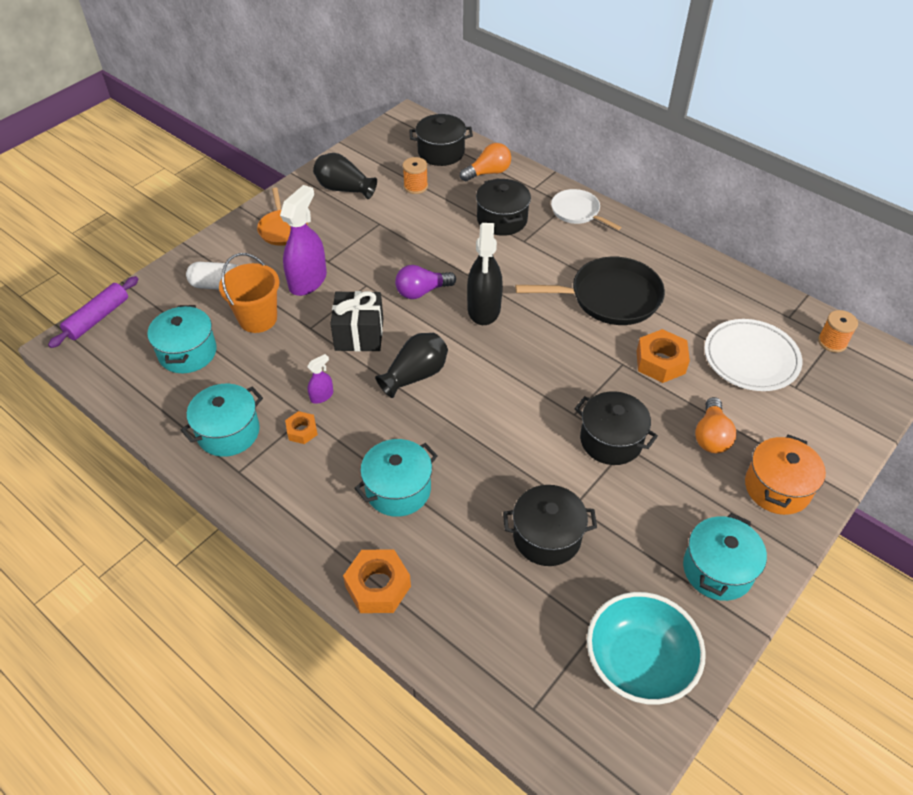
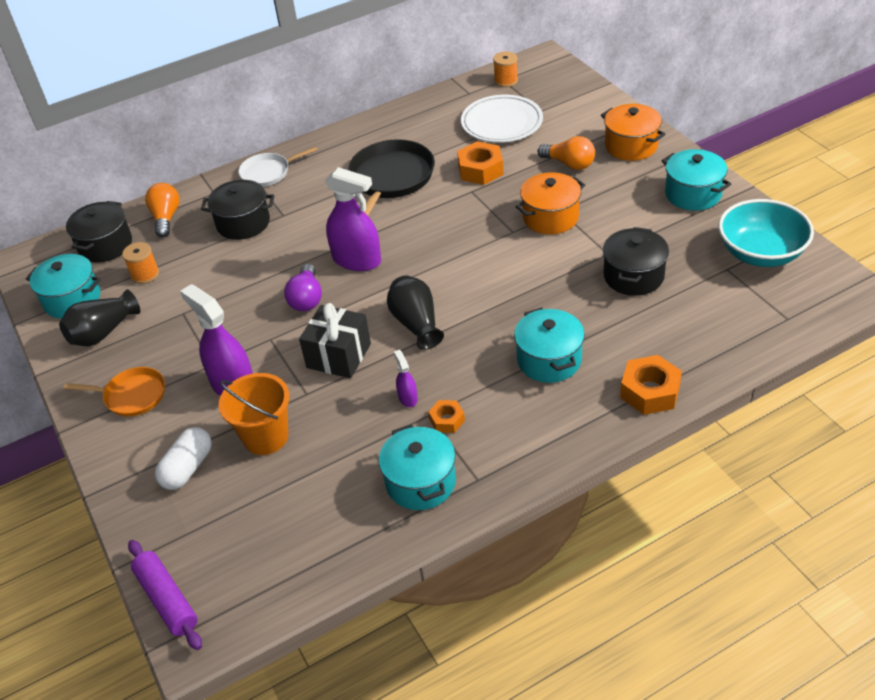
camera: 65 degrees left, 5 degrees down
(187, 352) = (282, 508): turquoise pot -> turquoise pot (72, 299)
(484, 309) = (357, 260): black spray bottle -> purple spray bottle
(611, 440) = (550, 217): black pot -> orange pot

